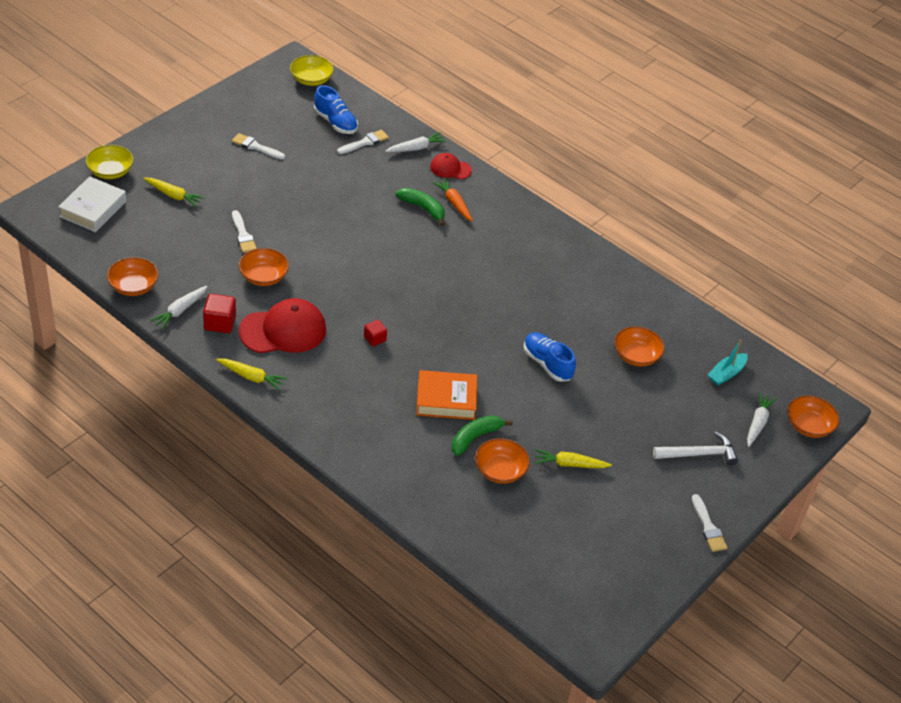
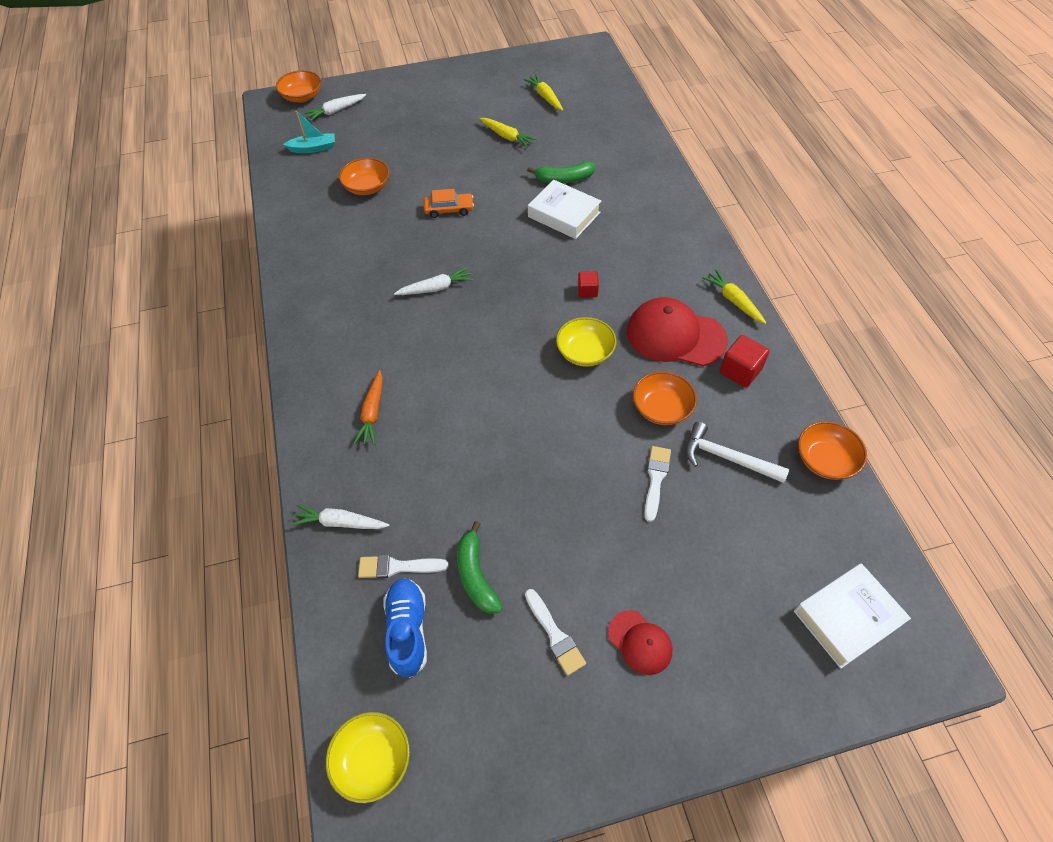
camera: 140 degrees left, 10 degrees up
(110, 171) = (800, 689): yellow bowl -> yellow bowl (585, 352)
(173, 195) = (720, 590): yellow carrot -> yellow carrot (545, 97)
(180, 311) = (779, 404): white carrot -> white carrot (436, 288)
(423, 208) = (414, 421): green banana -> green banana (476, 575)
(446, 399) = (564, 215): orange book -> white book
(450, 168) = (329, 467): red cap -> red cap (640, 642)
(500, 470) = (564, 151): orange bowl -> none
(547, 364) = (449, 209): blue shoe -> orange car
(699, 454) = (404, 109): white hammer -> white hammer (727, 457)
(708, 527) = (450, 72): white brush -> none

